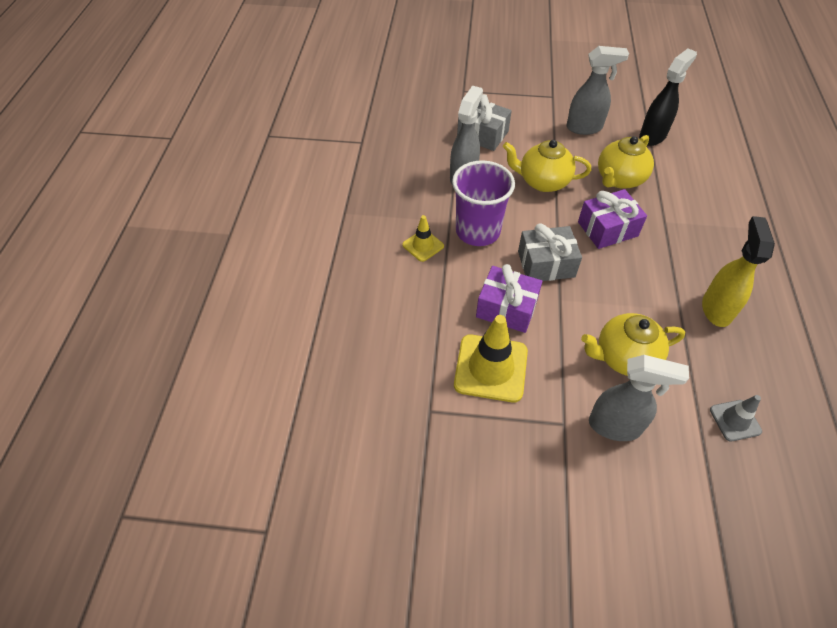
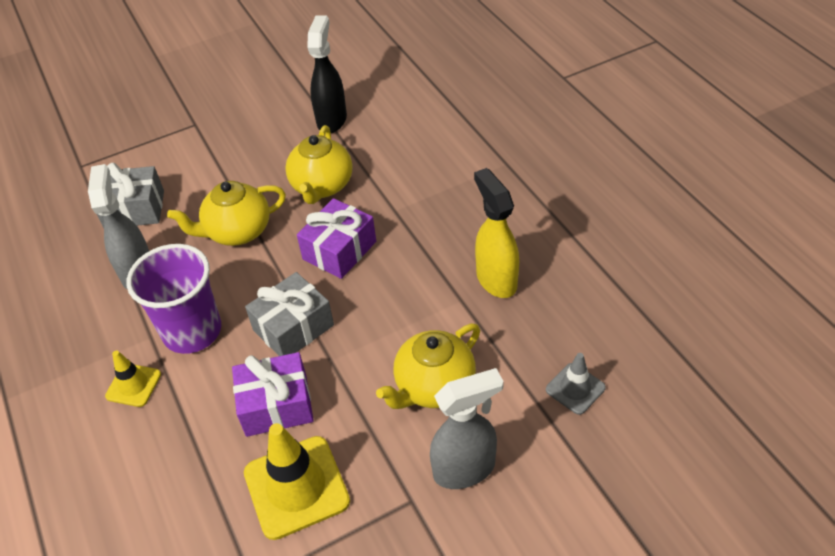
camera: 30 degrees left, 5 degrees down
(584, 128) = (252, 145): grey spray bottle -> none

